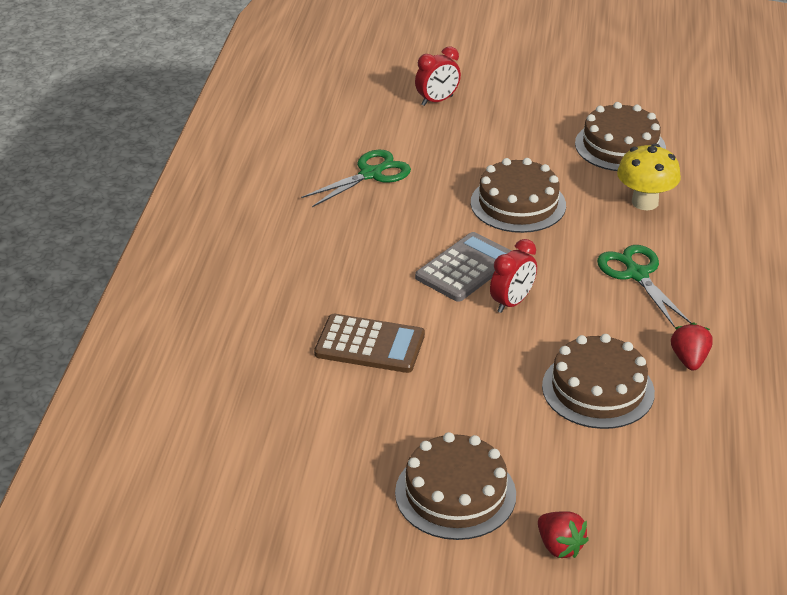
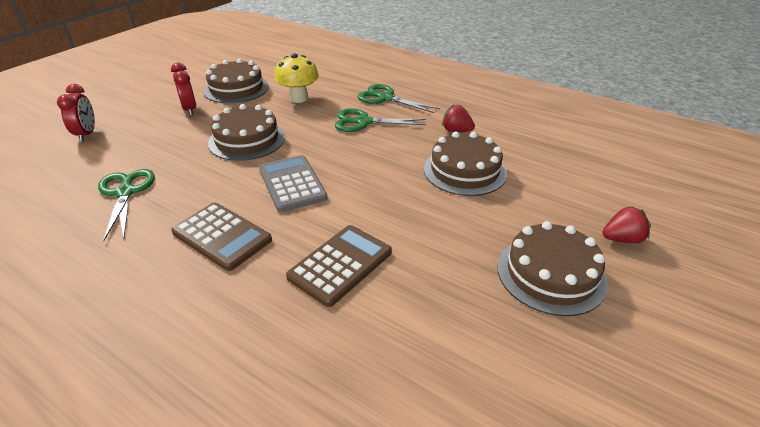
camera: 65 degrees left, 0 degrees up
(356, 258) = (222, 236): none -> brown calculator
(512, 302) = (349, 176): red clock -> red clock (189, 109)
(718, 272) = (385, 98): none -> green scissors

